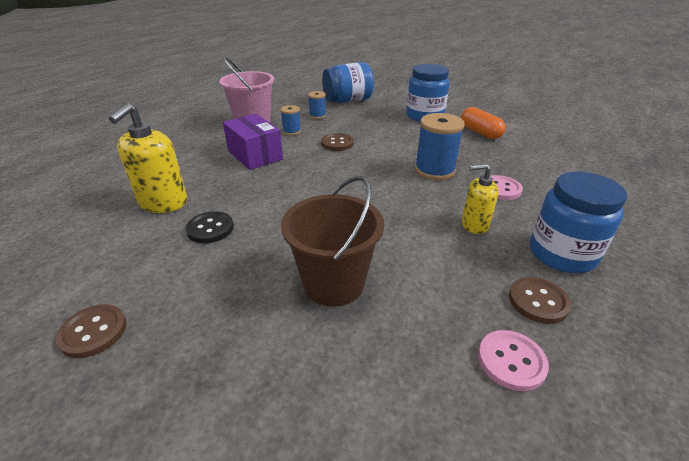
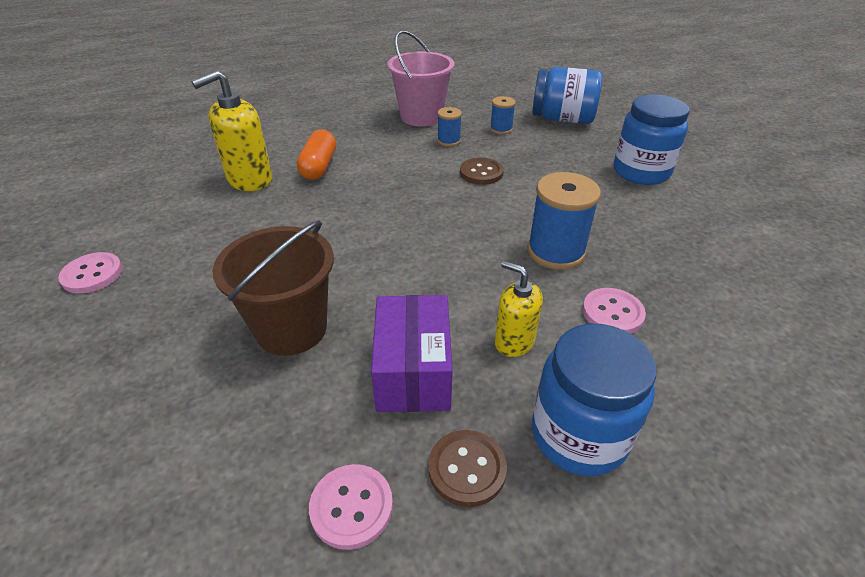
camera: 35 degrees right, 5 degrees up
(93, 332) = (92, 274): brown button -> pink button
(210, 228) = (257, 222): black button -> none
(255, 155) = (380, 157): purple box -> purple box (413, 371)
(480, 132) = (694, 222): orange capsule -> orange capsule (319, 167)

